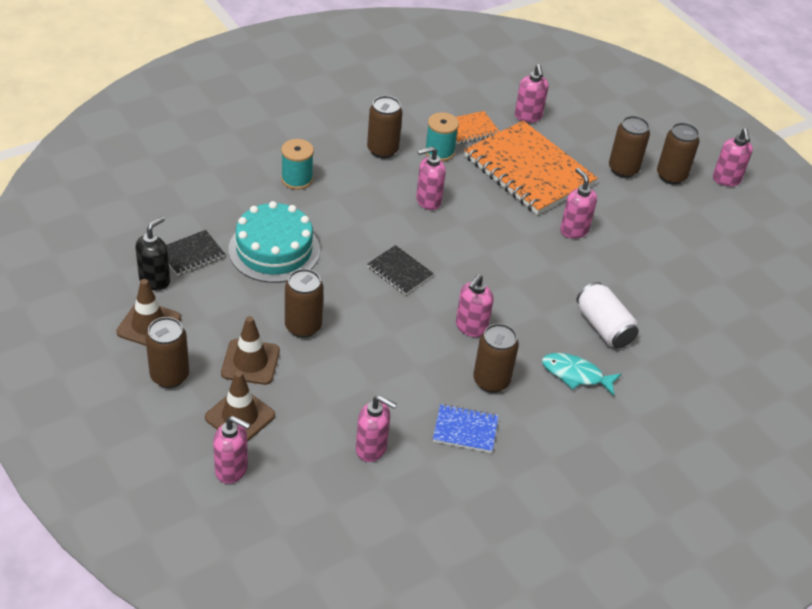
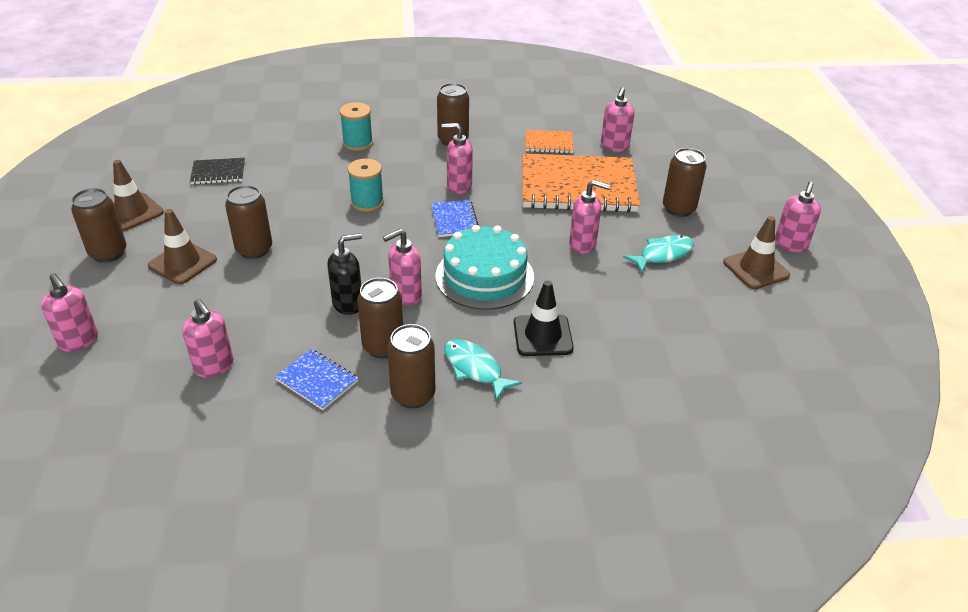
camera: 30 degrees right, 5 degrees down
(155, 280) = (171, 183): black soap dispenser -> black soap dispenser (348, 304)
(240, 416) = (130, 301): brown traffic cone -> brown traffic cone (756, 269)
(274, 250) = (288, 187): turquoise cake -> turquoise cake (484, 276)
(399, 271) = (381, 232): black notebook -> none
(439, 152) = (504, 153): turquoise spool -> turquoise spool (367, 202)
(452, 238) = (454, 220): none -> blue notebook
(528, 170) = (578, 187): orange notebook -> orange notebook turned 75 degrees counterclockwise
(574, 230) = (583, 244): pink soap dispenser -> pink soap dispenser turned 105 degrees clockwise
(604, 327) = (543, 335): white can -> black traffic cone
(640, 220) = (663, 254): none -> turquoise fish
(671, 176) = (728, 226): brown can -> brown can (413, 395)

